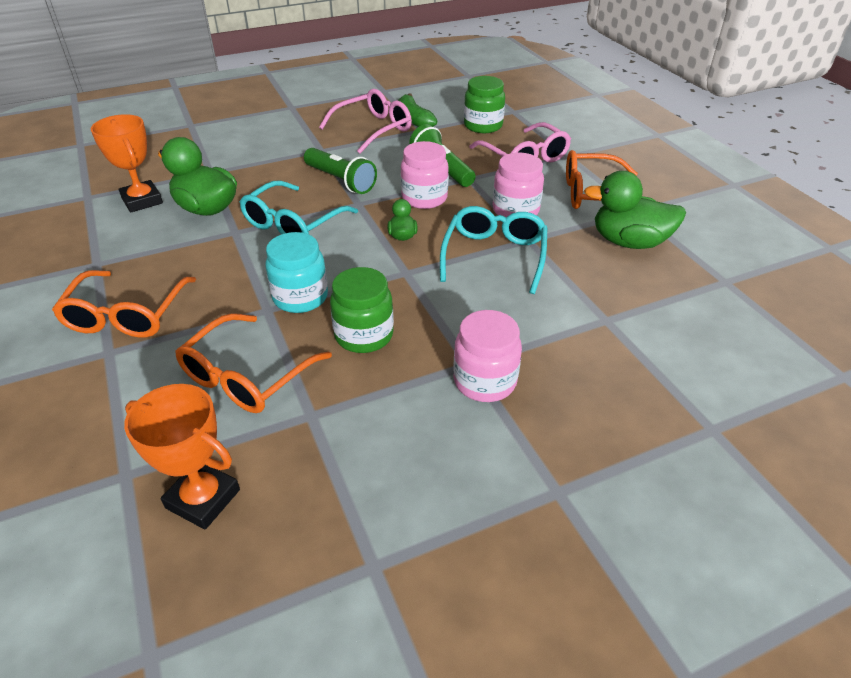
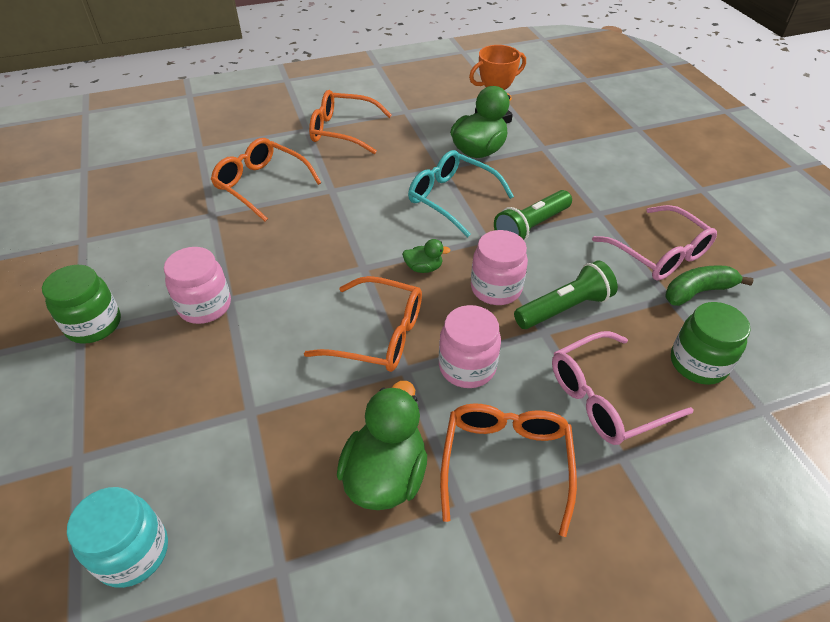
camera: 95 degrees right, 5 degrees up
(203, 499) = (167, 176): orange trophy -> none
(300, 297) = (342, 206): turquoise jar -> turquoise jar (133, 552)
(364, 335) = (284, 240): green jar -> green jar (94, 325)
(494, 255) = (378, 335): turquoise glasses -> orange glasses

